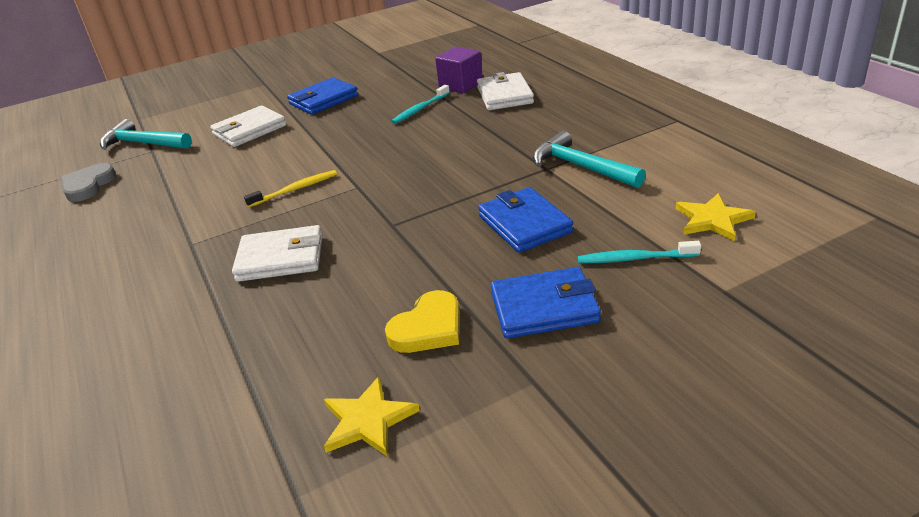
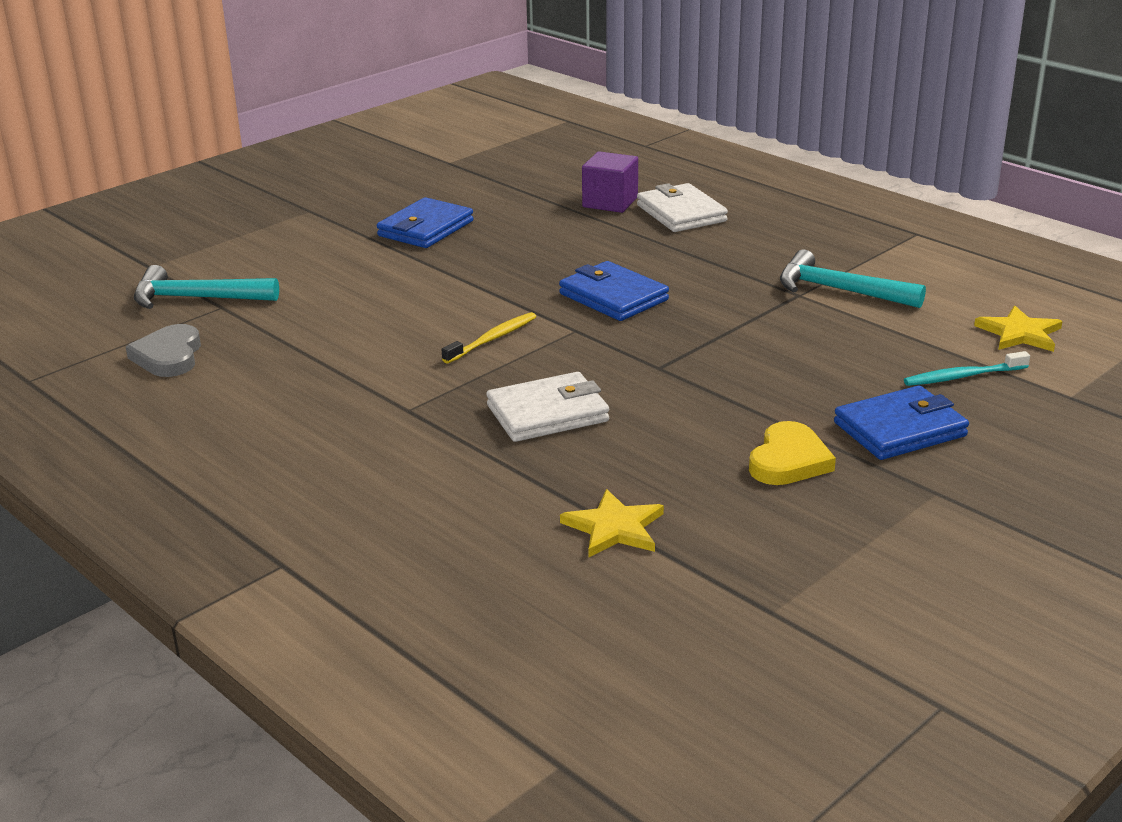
camera: 20 degrees left, 5 degrees down
(249, 130) = (350, 272): white wallet -> none
(367, 420) = (791, 544): yellow star -> yellow star (614, 528)
(420, 109) = (579, 234): turquoise toothbrush -> none
(524, 224) = (818, 354): blue wallet -> blue wallet (613, 297)

